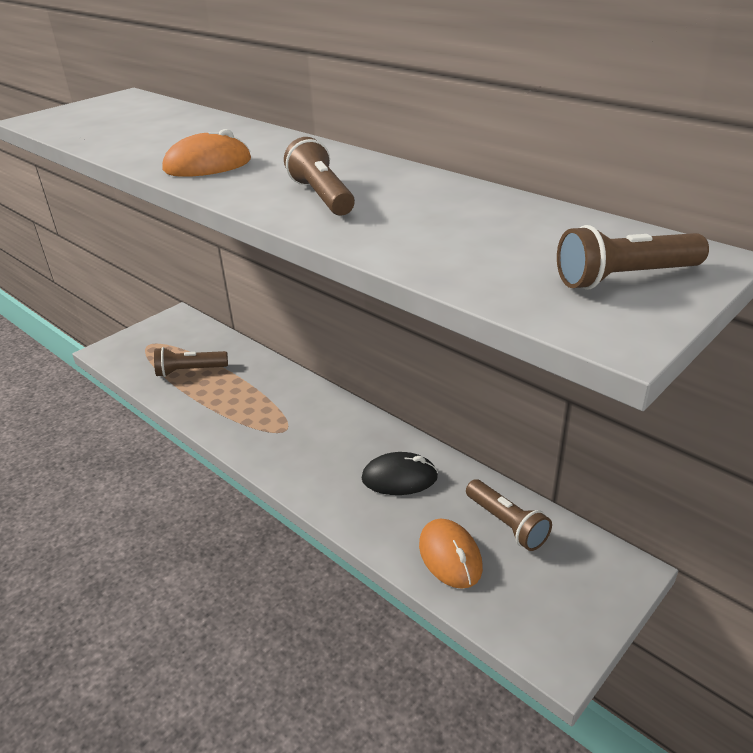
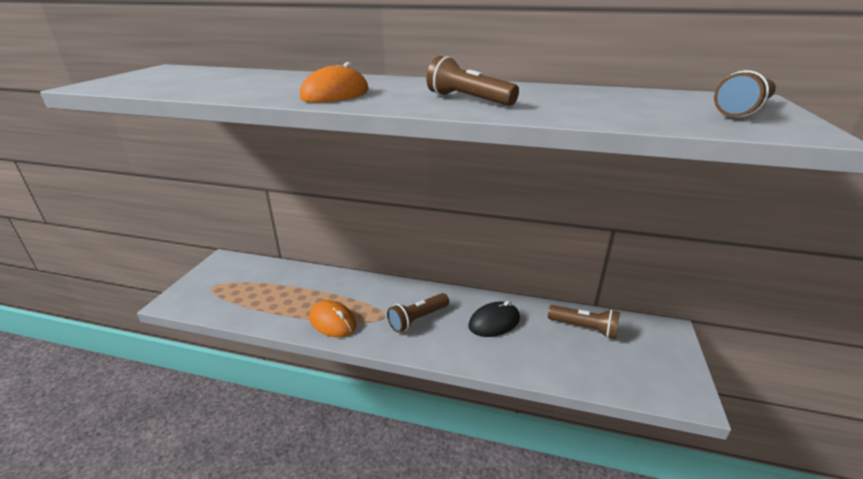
camera: 30 degrees left, 5 degrees down
(190, 371) = (268, 296): brown flashlight -> brown flashlight (417, 319)
(450, 556) = (572, 361): orange mouse -> orange mouse (332, 321)

